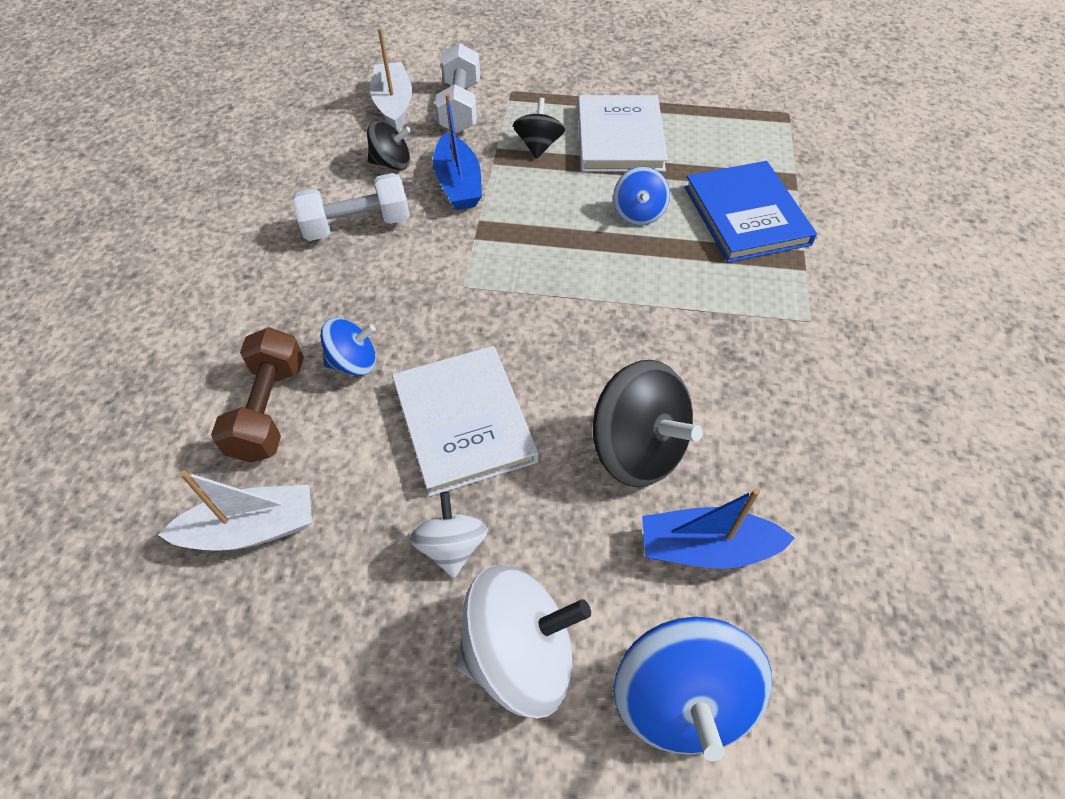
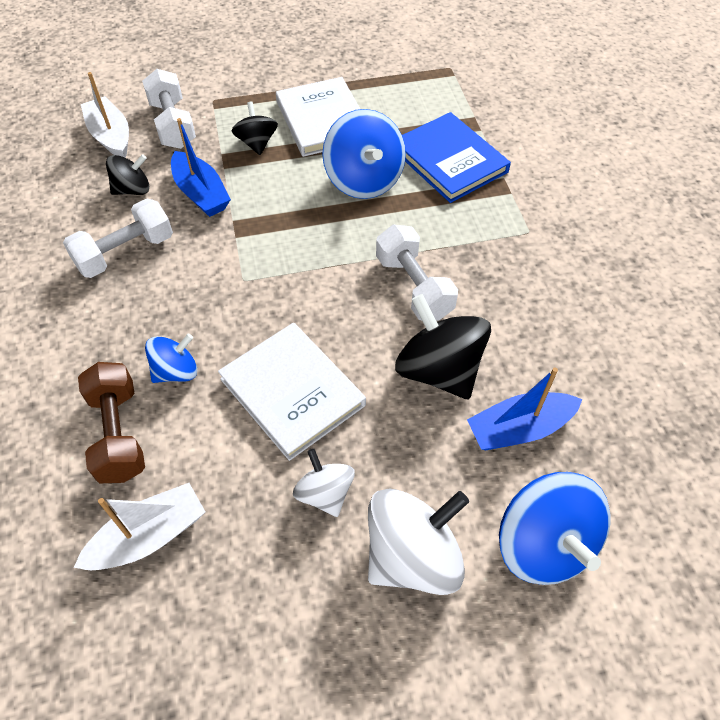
camera: 20 degrees left, 0 degrees up
(637, 448) = (439, 370): black spinning top -> black spinning top turned 150 degrees counterclockwise
(638, 213) = (364, 180): blue spinning top -> blue spinning top, size x1.74
(647, 345) = (413, 287): none -> white dumbbell

